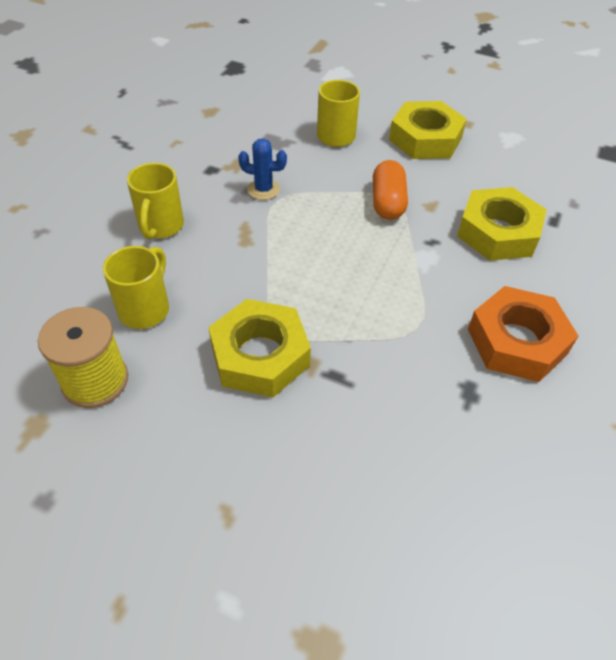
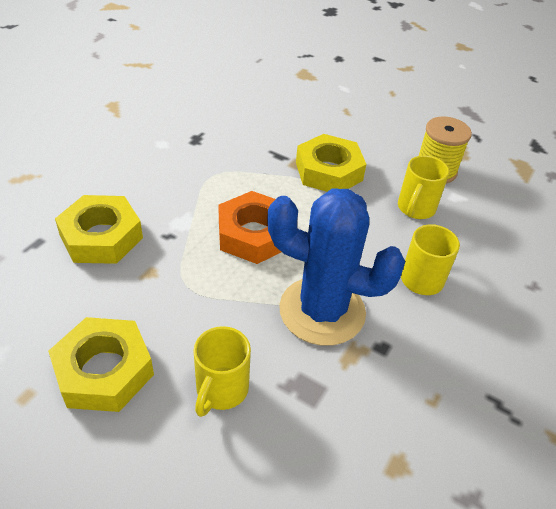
camera: 175 degrees left, 5 degrees down
(263, 189) = (322, 311): blue cactus -> blue cactus, size x2.43
(387, 202) = (193, 280): orange capsule -> none
(517, 341) = (146, 158): orange nut -> orange nut (253, 234)

